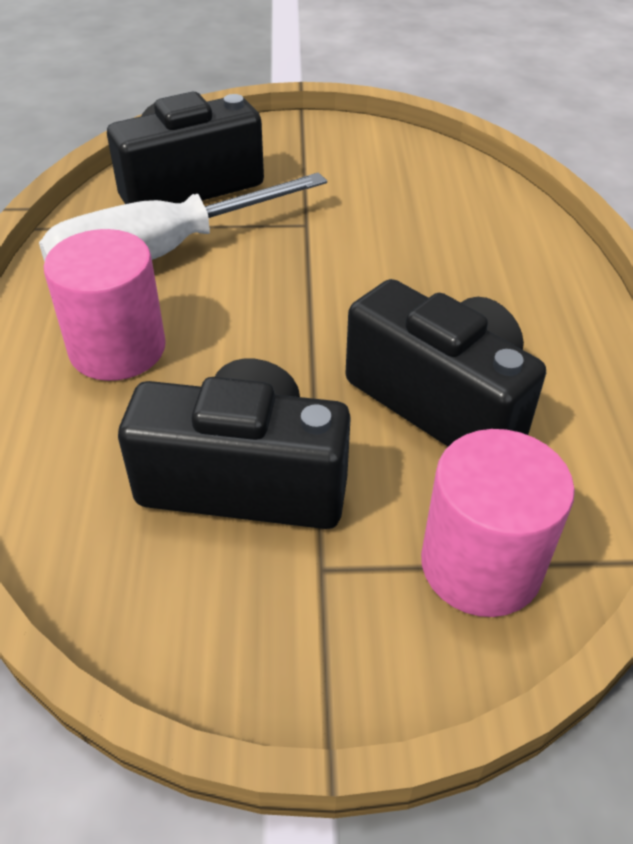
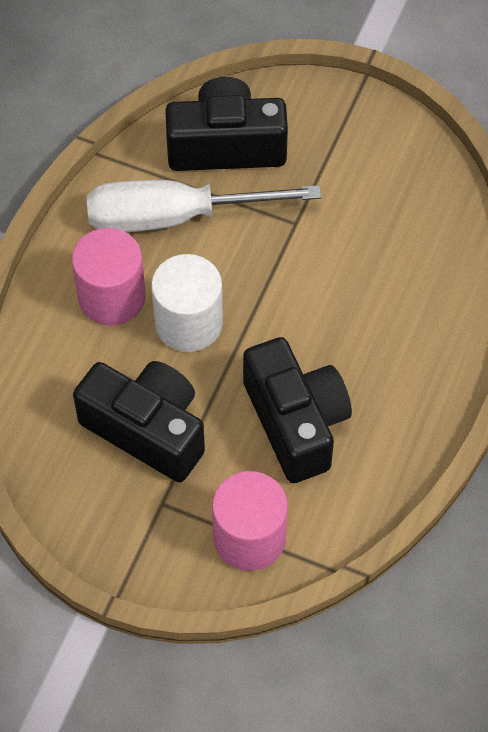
camera: 25 degrees right, 15 degrees up
(235, 344) = (188, 323): none -> white cylinder

